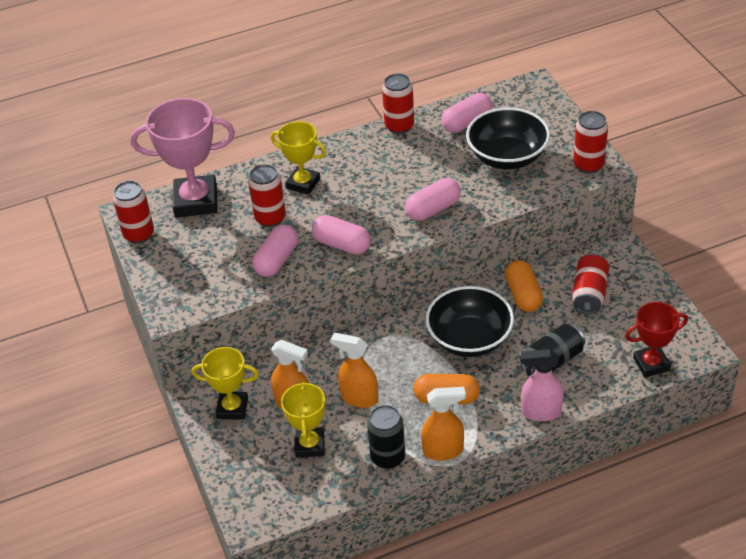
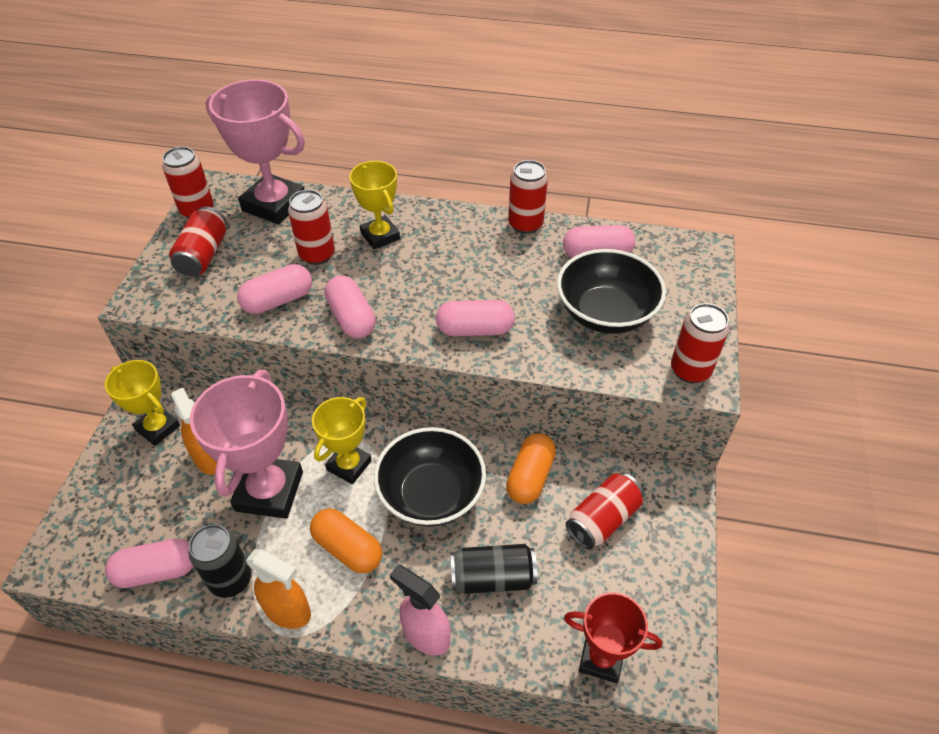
camera: 30 degrees right, 5 degrees up
(183, 260) = (203, 255): none -> red can
(310, 445) = (179, 513): yellow trophy -> yellow trophy (349, 465)
(332, 482) = (157, 571): none -> pink capsule
(359, 398) = (269, 491): orange spray bottle -> pink trophy

